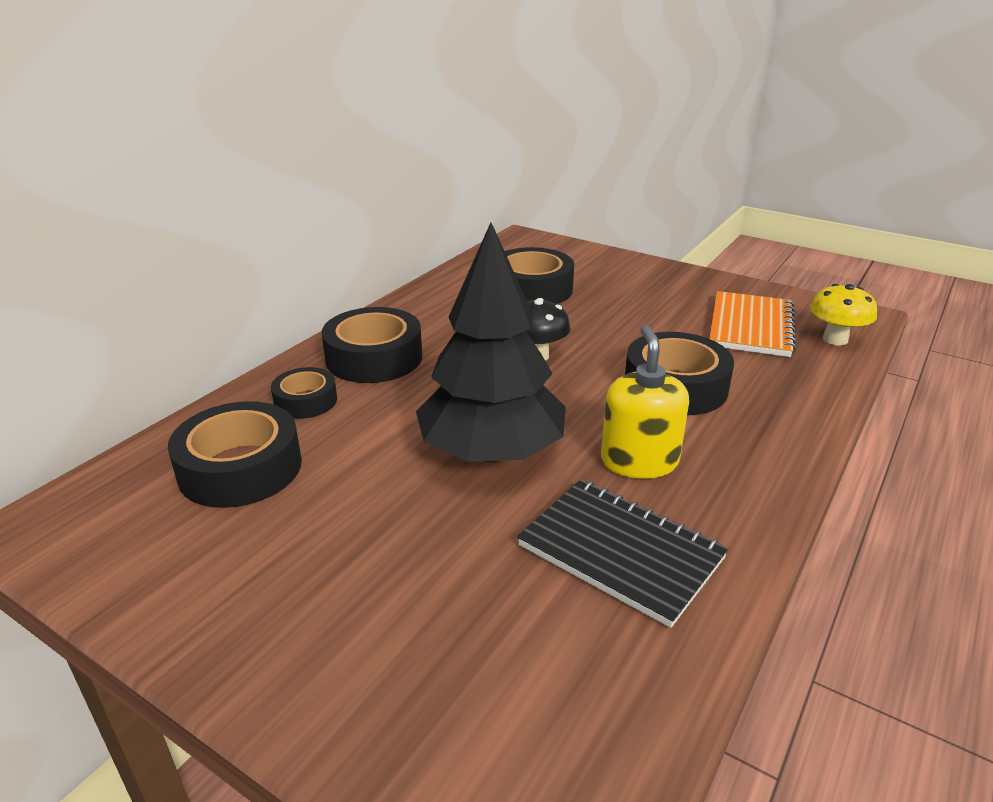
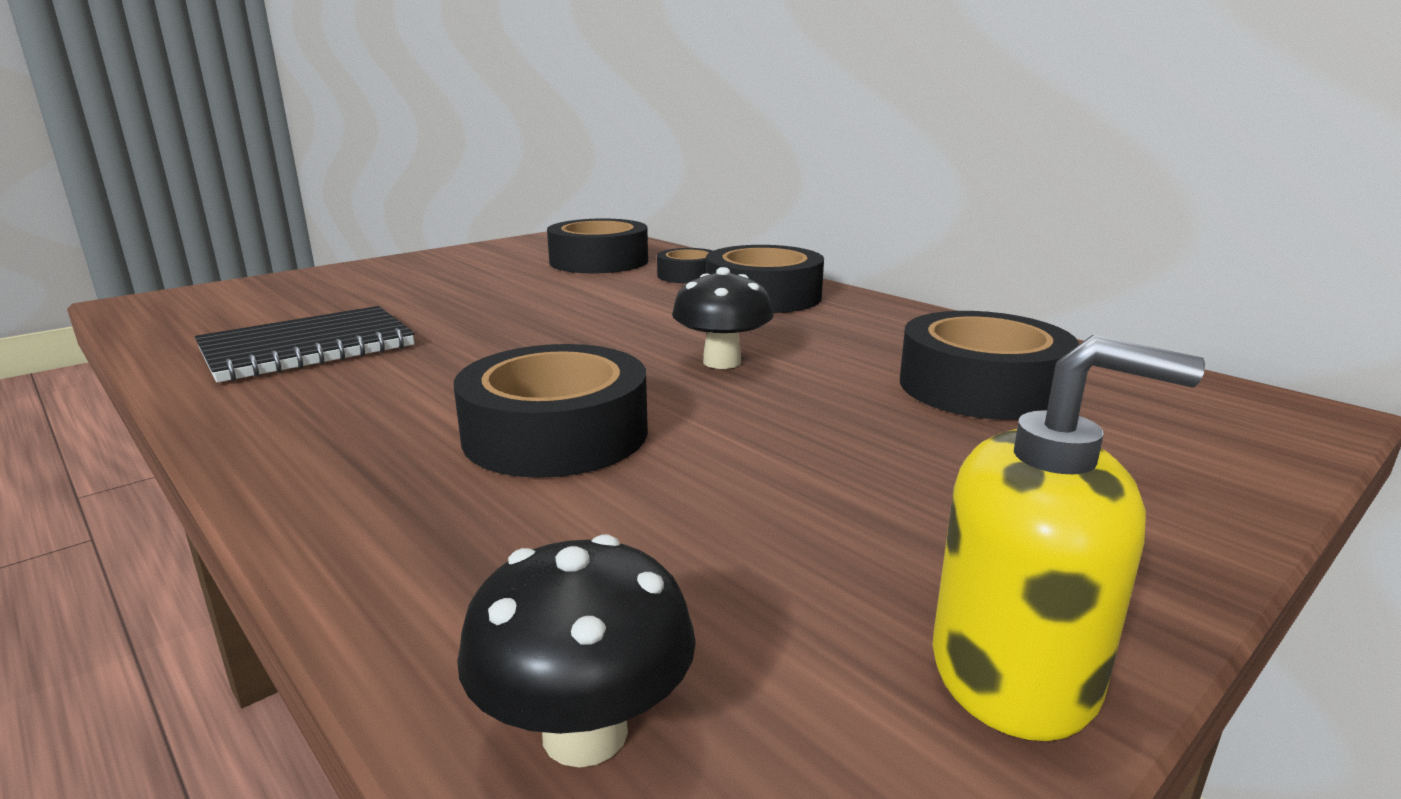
camera: 105 degrees right, 10 degrees down
(491, 452) = (525, 323): black tree -> none
(639, 461) = (419, 378): yellow soap dispenser -> yellow soap dispenser (1014, 672)
(751, 327) = (740, 587): orange notebook -> none
(835, 339) = (585, 732): yellow mushroom -> black mushroom

